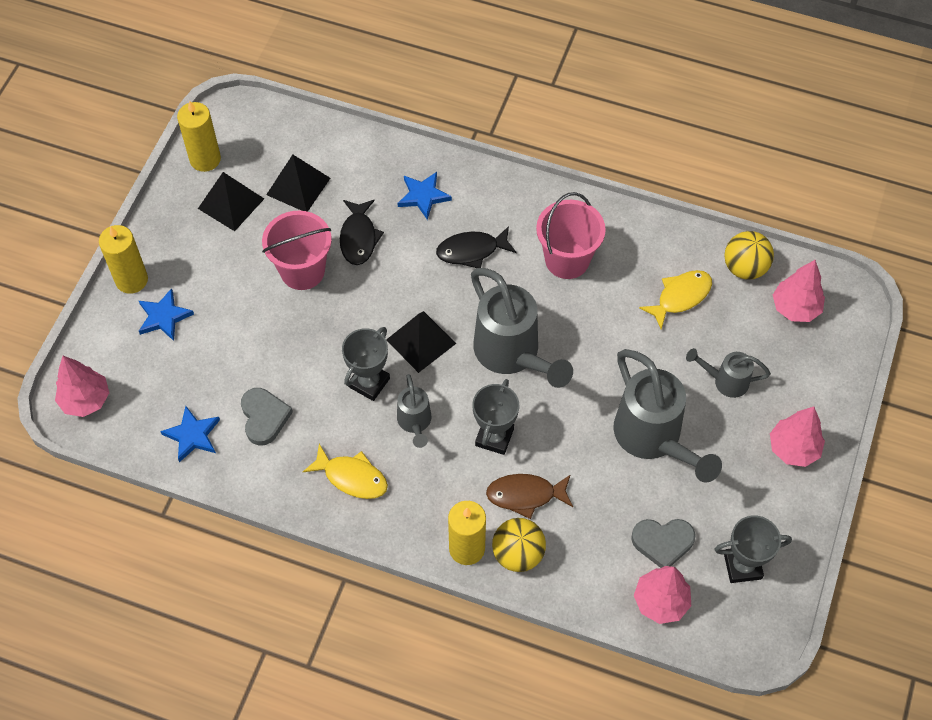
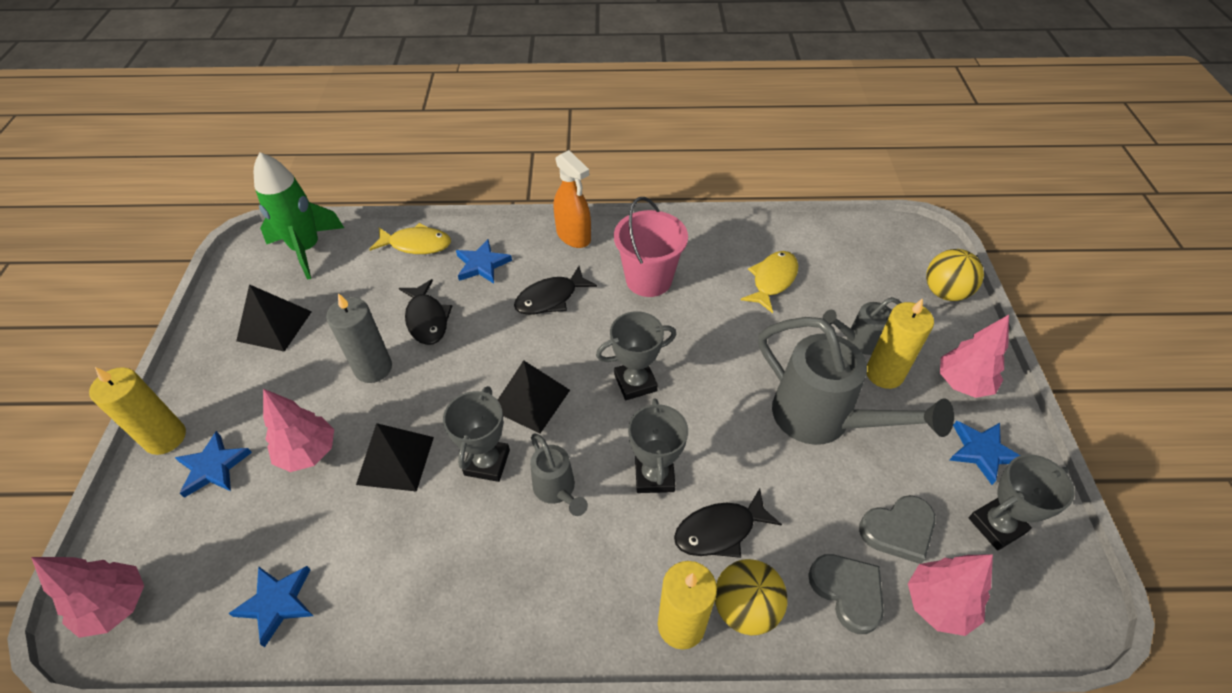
camera: 20 degrees left, 10 degrees down
(205, 159) = (236, 293): yellow candle -> yellow candle (884, 373)
(264, 417) = (369, 546): grey heart -> grey heart (847, 592)
(273, 130) = (307, 249): none -> green rocket
(298, 186) = (346, 290): black pyramid -> black pyramid (395, 460)
(302, 271) = (373, 368): pink bucket -> grey candle
(352, 477) = (503, 584): yellow fish -> yellow fish (416, 244)
(512, 355) = (635, 383): grey watering can -> grey trophy
(517, 191) = (573, 236): none -> orange spray bottle
(525, 495) = (719, 531): brown fish -> black fish
(744, 268) = (815, 240): yellow ball -> yellow ball (945, 292)
(770, 509) = (982, 452): none -> blue star
(795, 308) = (880, 259): pink tree -> pink tree (308, 453)

